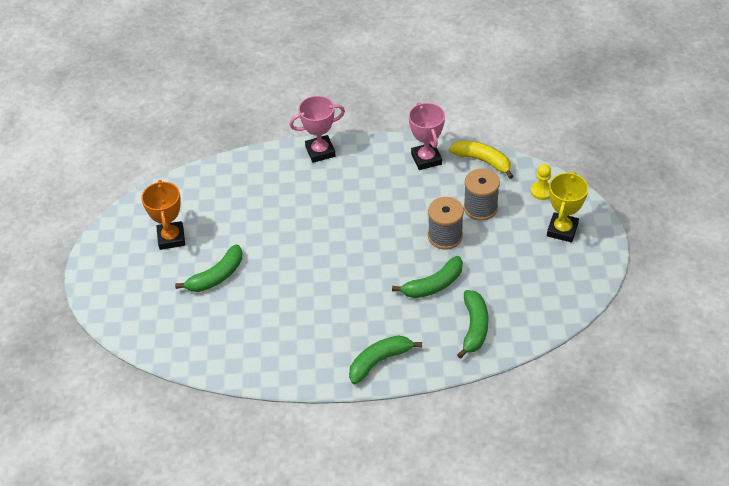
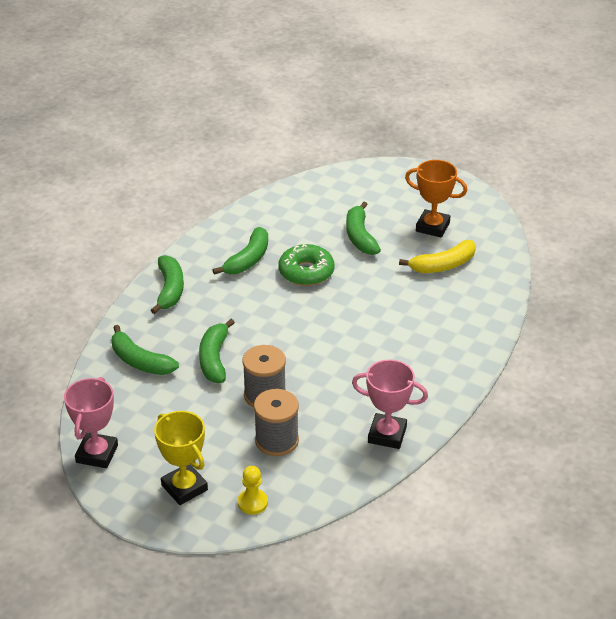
camera: 120 degrees right, 10 degrees down
(289, 286) = (306, 272): none -> green donut
(300, 332) = (248, 259): none -> green banana
(320, 151) = (469, 360): pink trophy -> pink trophy (97, 454)
(482, 161) = (343, 479): yellow banana -> yellow banana (443, 265)

